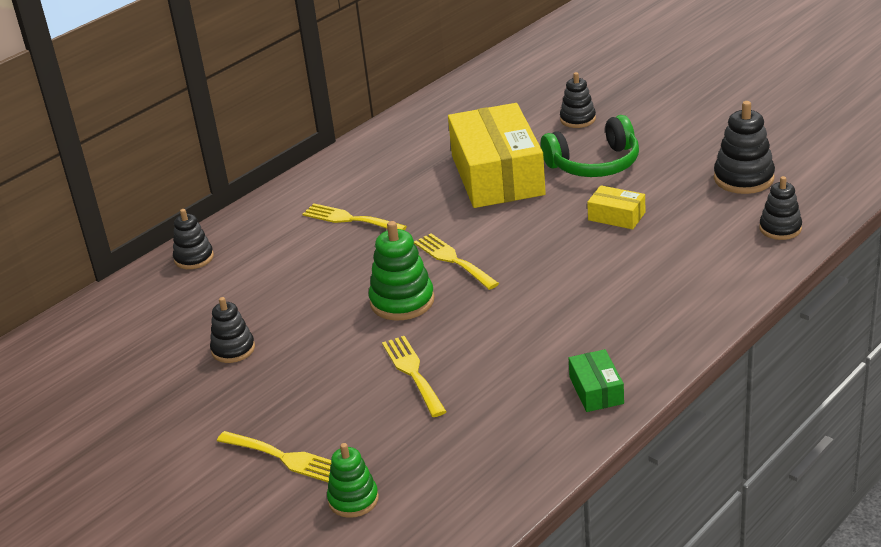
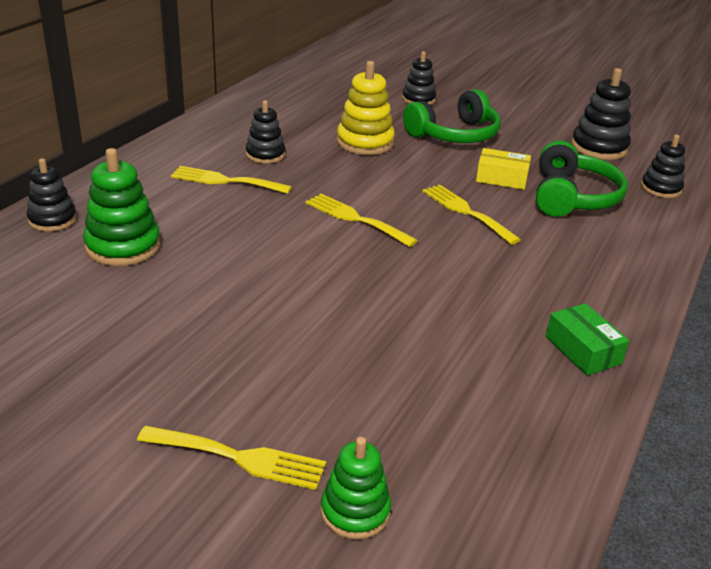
camera: 20 degrees left, 0 degrees up
(233, 349) = (128, 320): black stacking toy -> black stacking toy (265, 155)
(402, 301) = (317, 261): green stacking toy -> green stacking toy (123, 246)
(413, 372) = (363, 339): yellow fork -> yellow fork (466, 212)
(497, 175) = (365, 142): yellow box -> yellow stacking toy
(678, 238) = (572, 197): none -> green headphones

